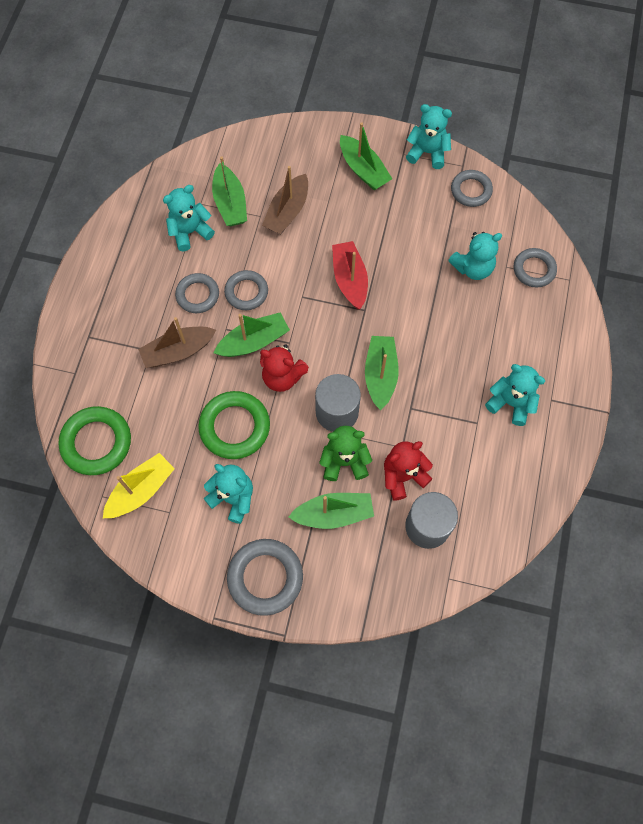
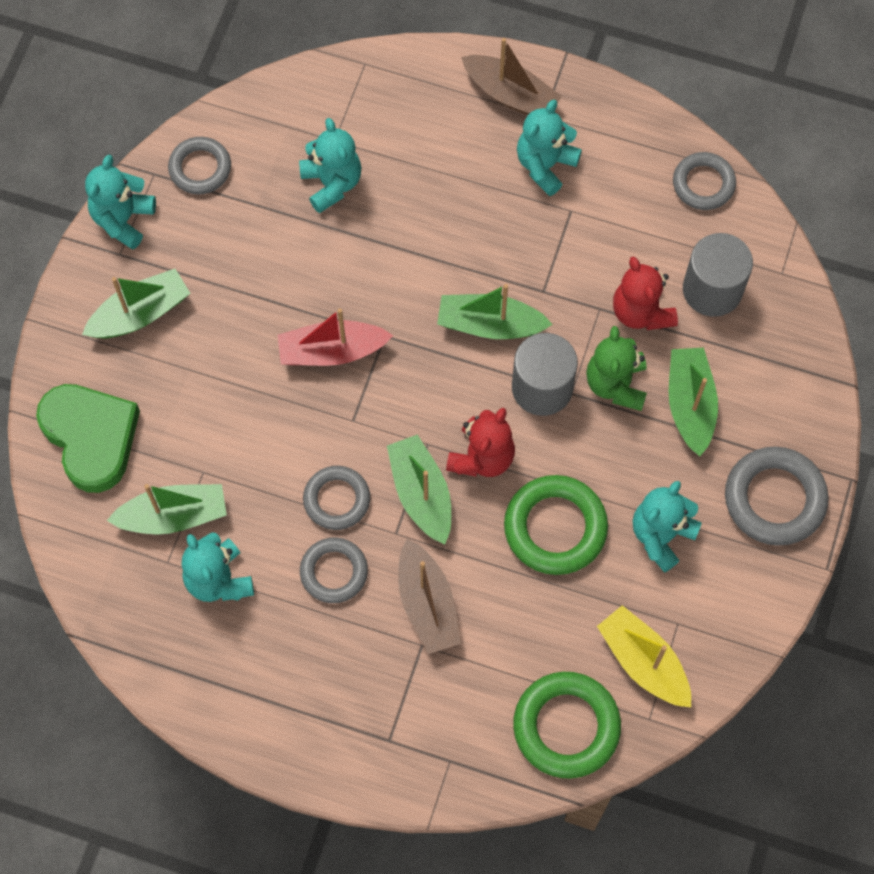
camera: 85 degrees left, 0 degrees up
(278, 154) = (91, 437): none -> green heart
(287, 211) = (201, 430): brown boat -> brown boat (510, 95)
(534, 270) = (344, 105): grey ring -> grey ring (703, 184)

